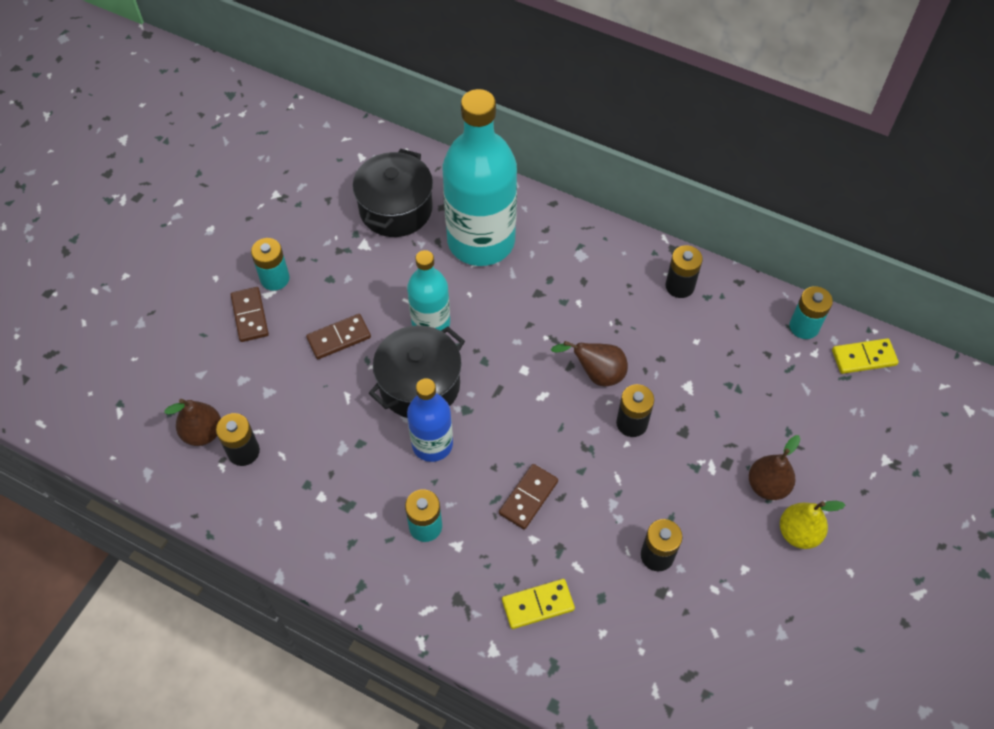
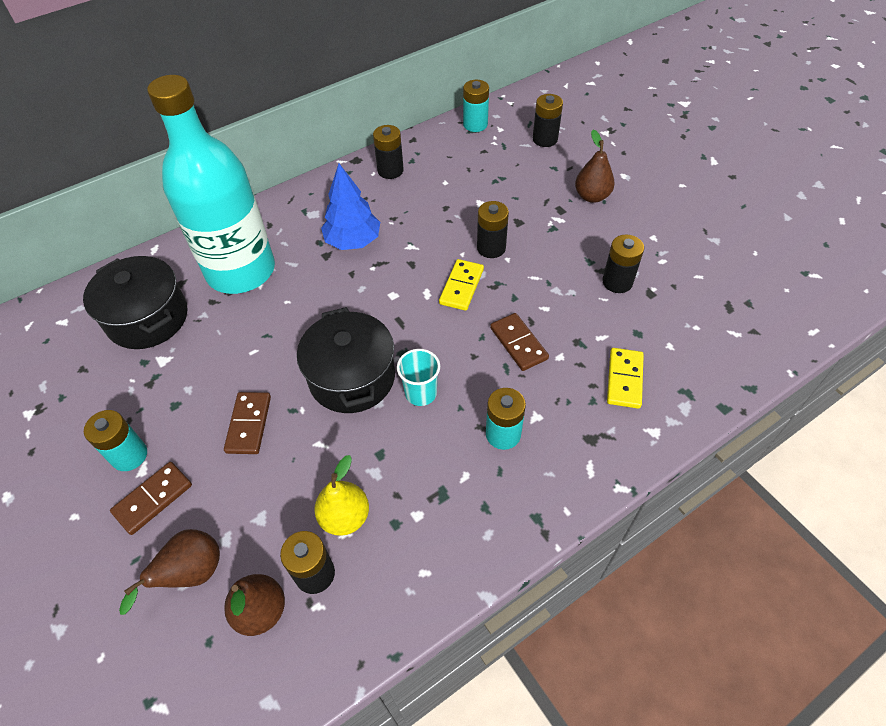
camera: 60 degrees left, 5 degrees down
(250, 316) = (153, 499): brown domino -> brown domino turned 60 degrees counterclockwise
(431, 323) = (293, 342): turquoise bottle -> none
(432, 444) = (421, 393): blue bottle -> turquoise cup
(567, 305) = (353, 241): none -> blue tree
(597, 374) = (431, 250): brown pear -> brown pear (191, 574)
(798, 533) = (639, 197): yellow pear -> yellow pear (345, 517)
(828, 403) = (545, 139): none -> black battery
(863, 358) = (520, 109): yellow domino -> yellow domino (461, 286)

